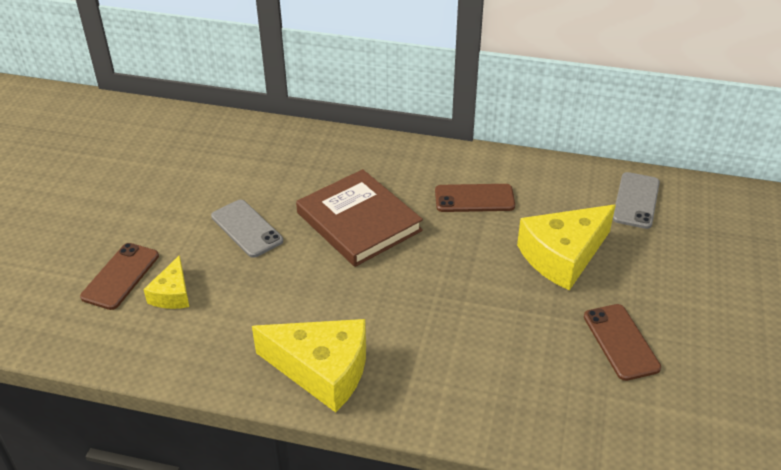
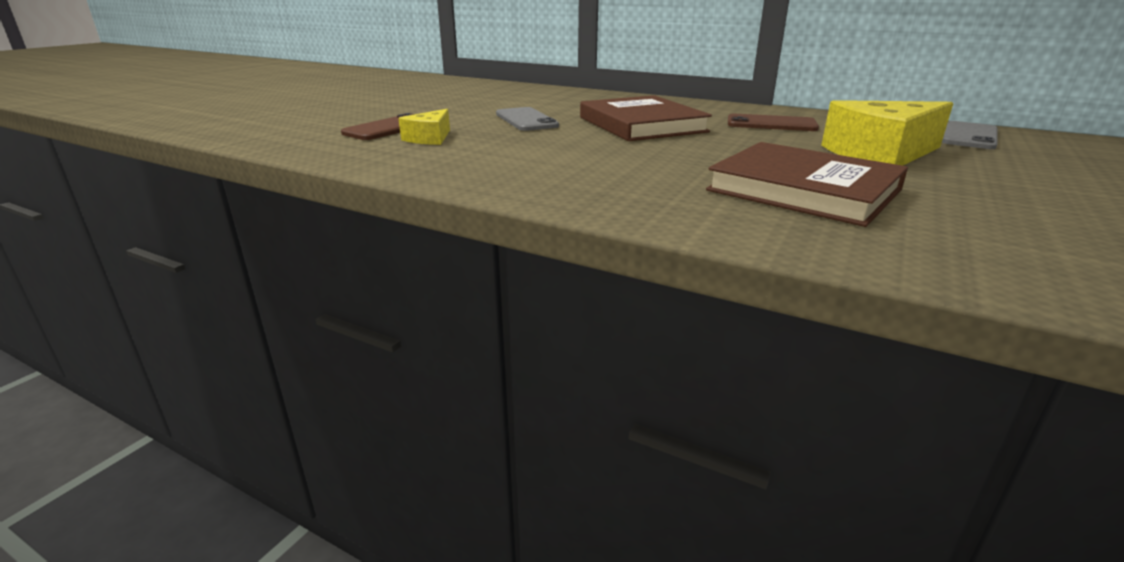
camera: 15 degrees right, 15 degrees down
(322, 370) = (562, 184): yellow cheese -> none
(503, 343) = (804, 190): none -> brown book
(620, 342) = (978, 204): brown phone -> none

